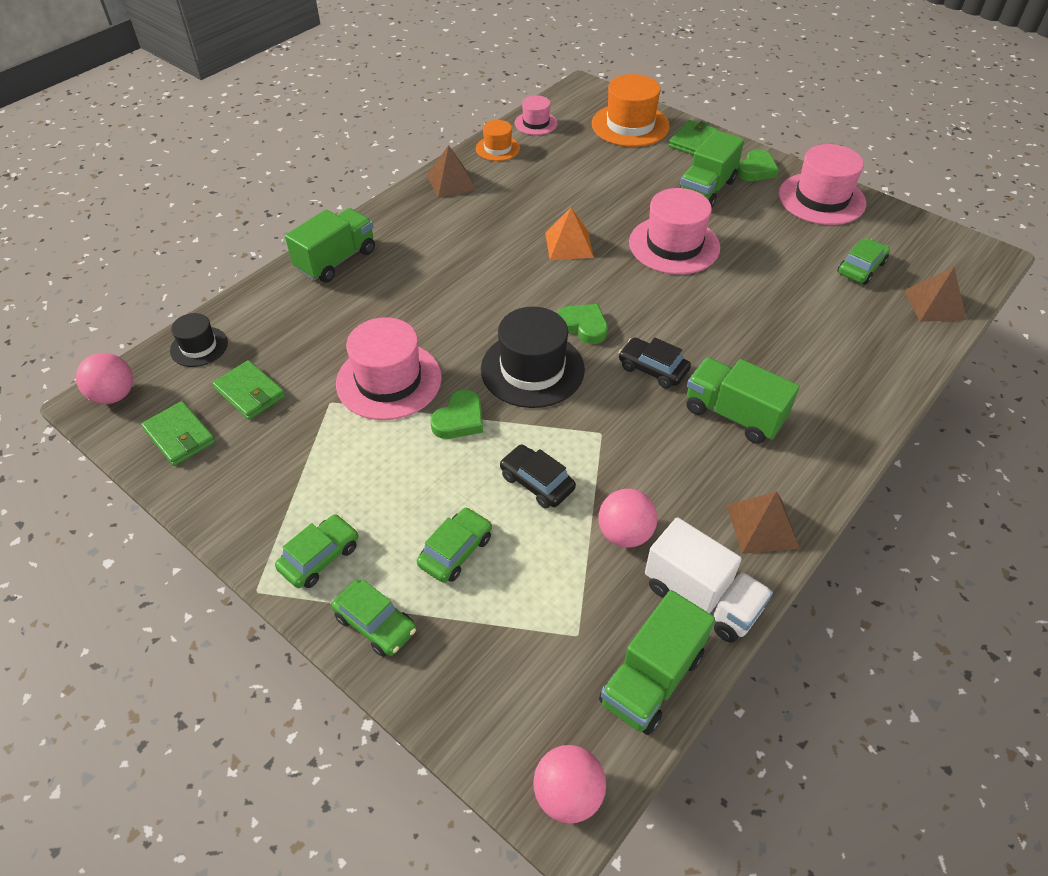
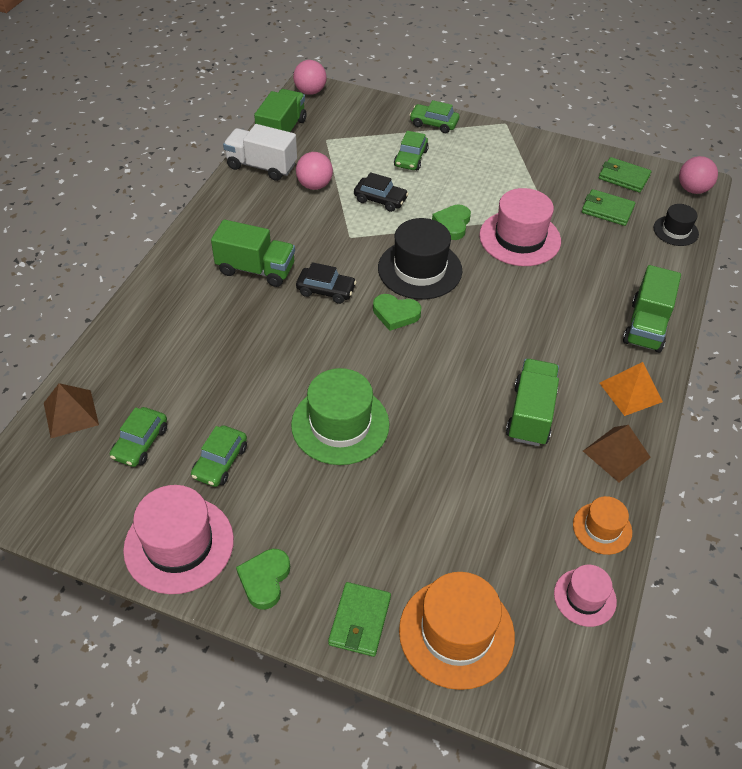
camera: 160 degrees right, 0 degrees up
(320, 557) = (484, 141): green car -> green car (220, 462)
(569, 245) = (446, 398): orange pyramid -> orange pyramid (630, 392)
(674, 245) = (340, 424): pink hat -> green hat
(706, 190) = (322, 521): green truck -> green truck (530, 414)
(762, 526) = (229, 206): brown pyramid -> none

